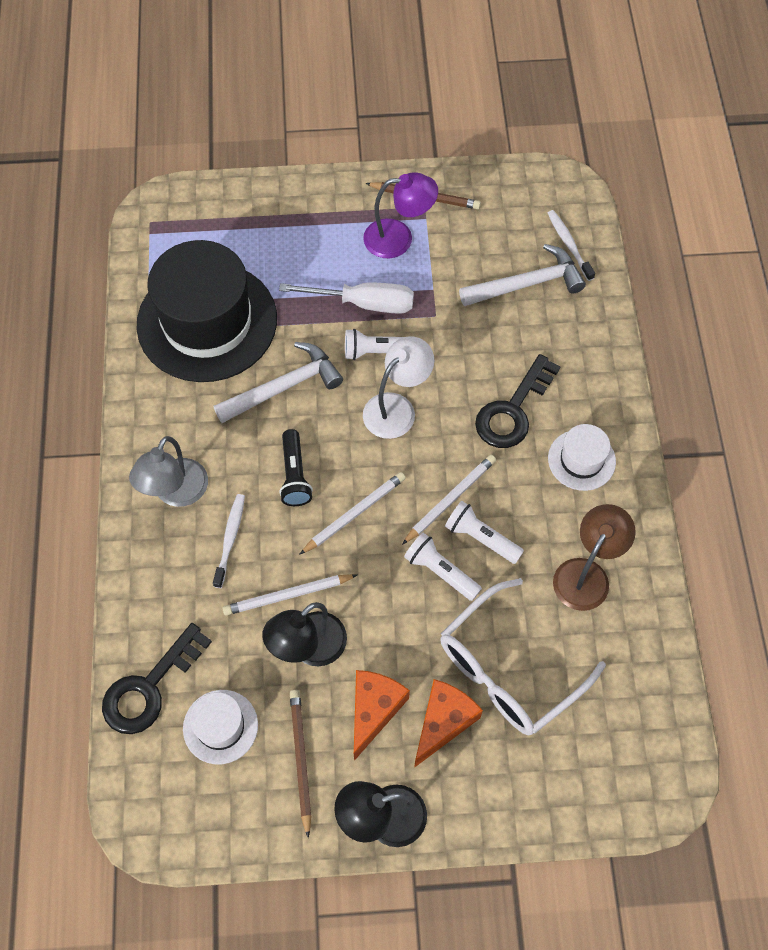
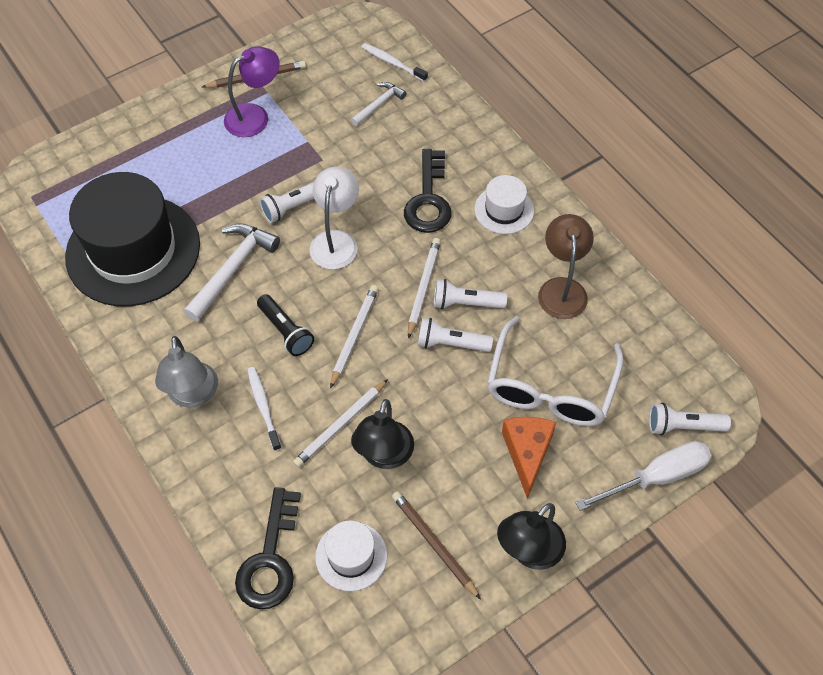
camera: 30 degrees left, 5 degrees down
(364, 303) = (258, 176): white screwdriver -> white screwdriver (657, 477)
(374, 710) = (467, 474): orange cheese -> none
(527, 284) = (379, 104): white hammer -> white hammer, size x0.59
(616, 784) = (683, 426): none -> white flashlight

